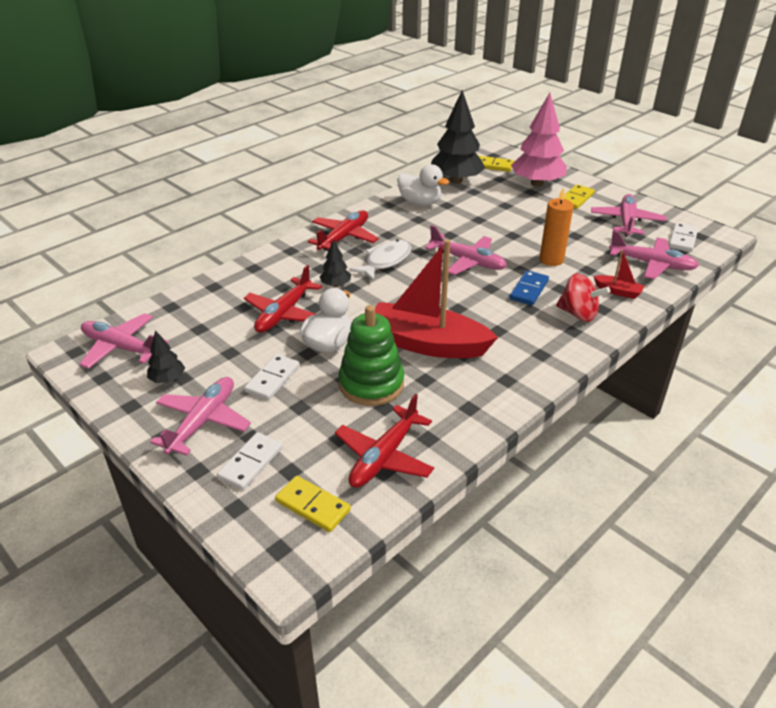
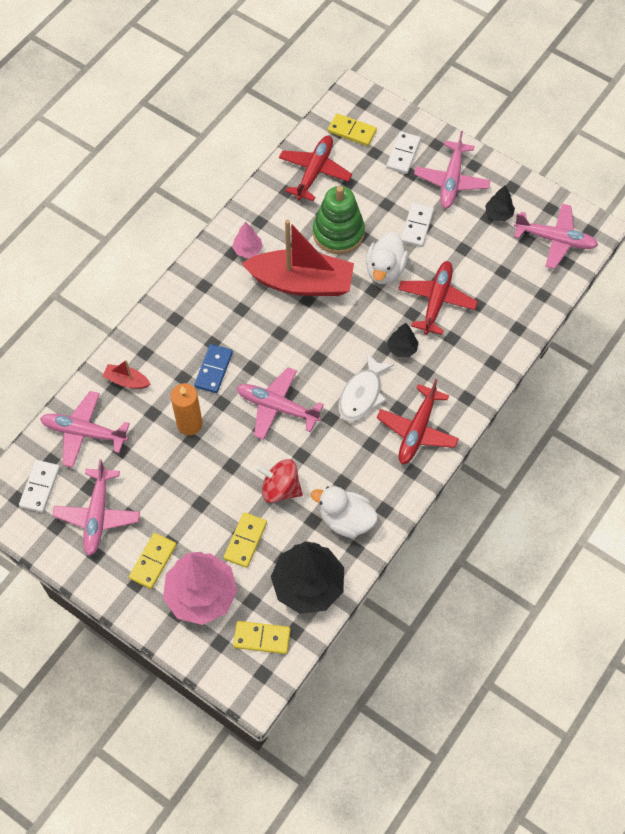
camera: 170 degrees right, 25 degrees up
(487, 380) = (248, 250): none -> pink tree
(502, 201) = (245, 541): none -> yellow domino
(578, 314) = (168, 341): red spinning top -> red spinning top (280, 488)

